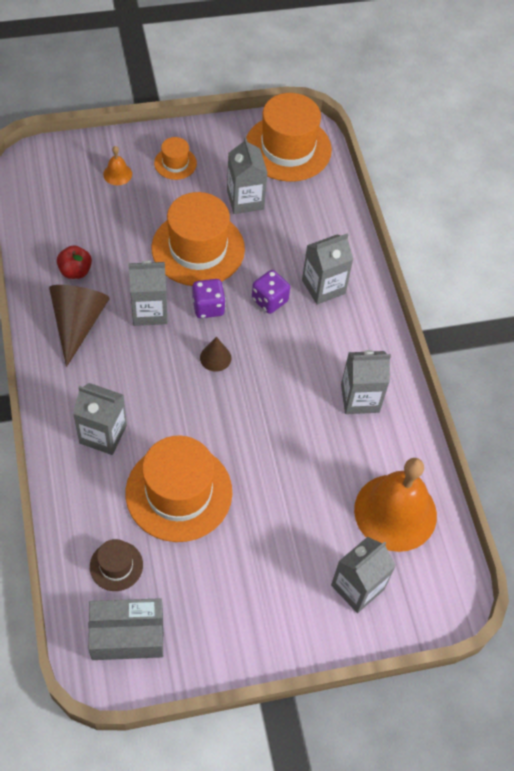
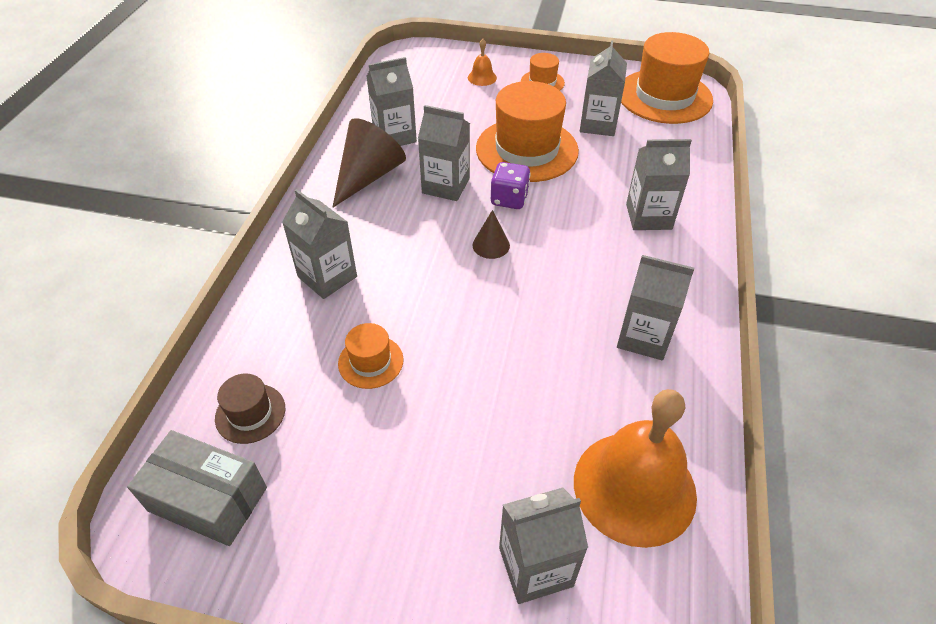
camera: 30 degrees right, 10 degrees down
(75, 271) = (394, 136): red apple -> grey carton
(179, 492) = (370, 361): orange hat -> orange hat, size x0.48
(269, 300) = (580, 212): purple dice -> none

